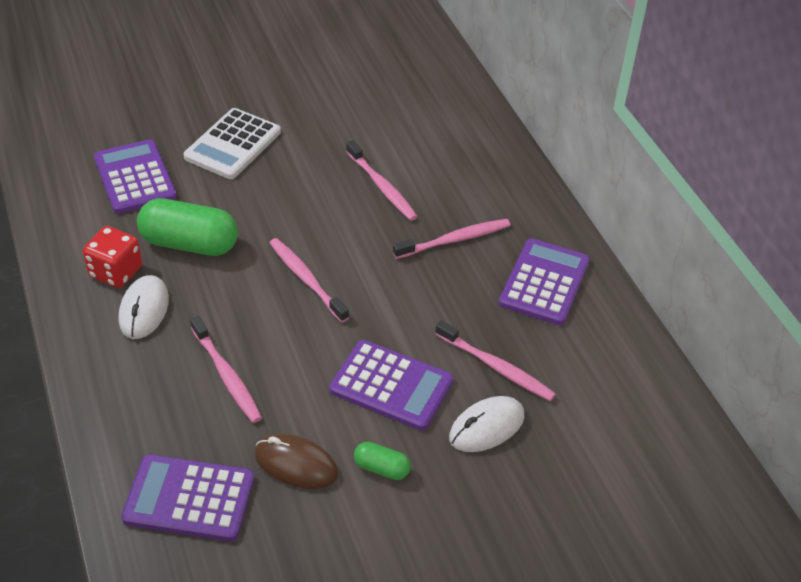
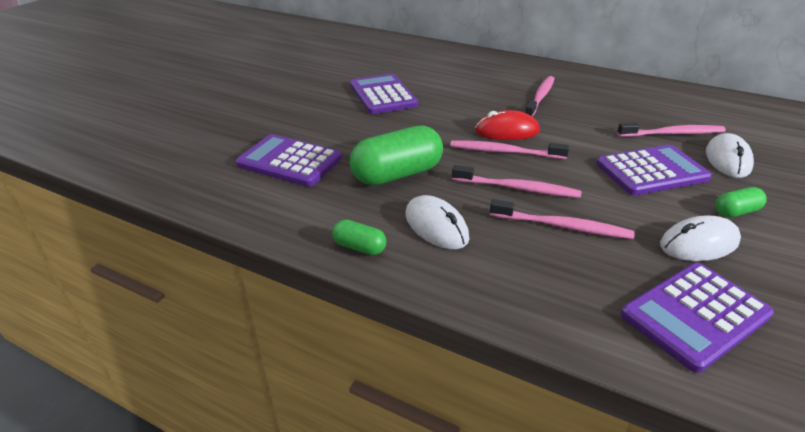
camera: 40 degrees left, 10 degrees down
(74, 290) = (359, 247): none -> green capsule
(116, 272) = (373, 218): red dice -> none
(233, 145) = (331, 116): white calculator -> none
(296, 464) = (698, 243): brown mouse -> white mouse
(348, 259) = (507, 131): none -> red mouse
(382, 187) = (459, 94): pink toothbrush -> pink toothbrush (518, 188)
(544, 282) = (614, 92): purple calculator -> purple calculator (383, 95)

